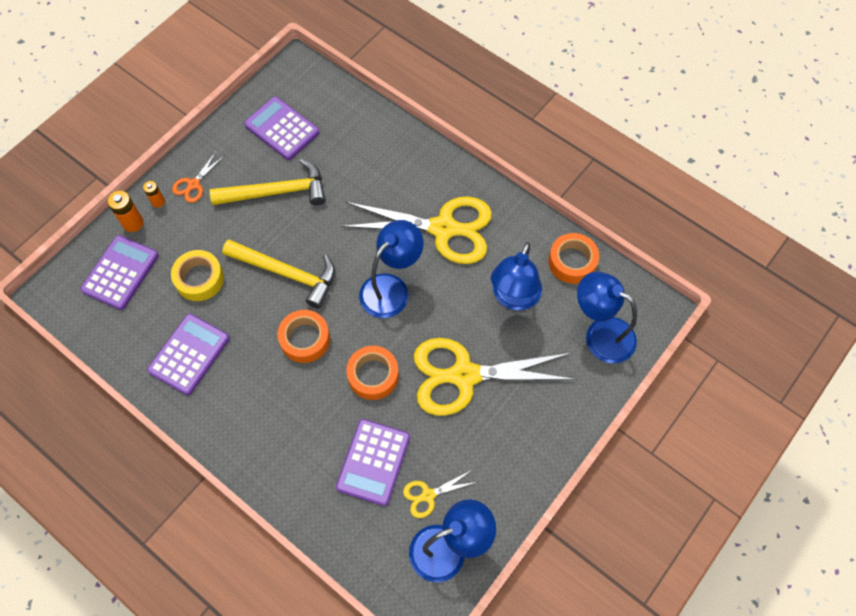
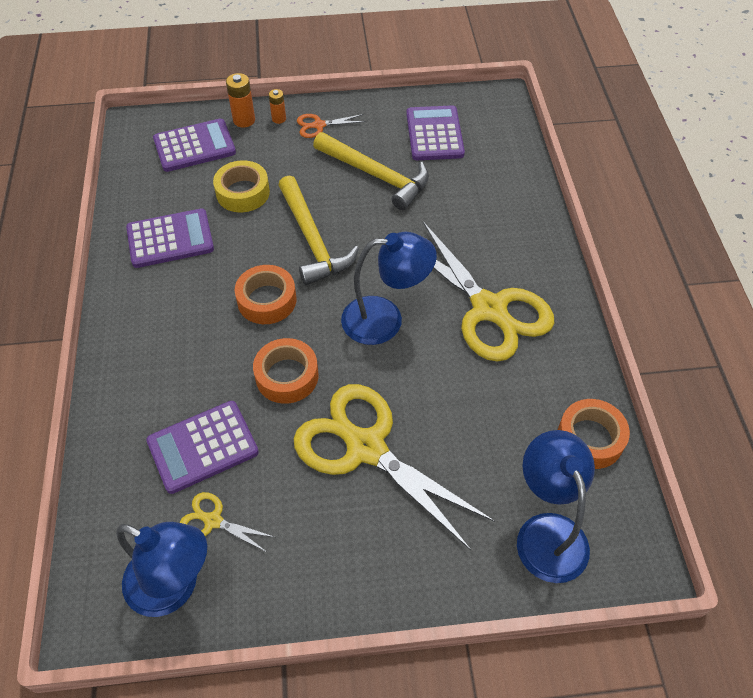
camera: 45 degrees right, 10 degrees down
(513, 298) = (491, 421): blue lamp -> none

